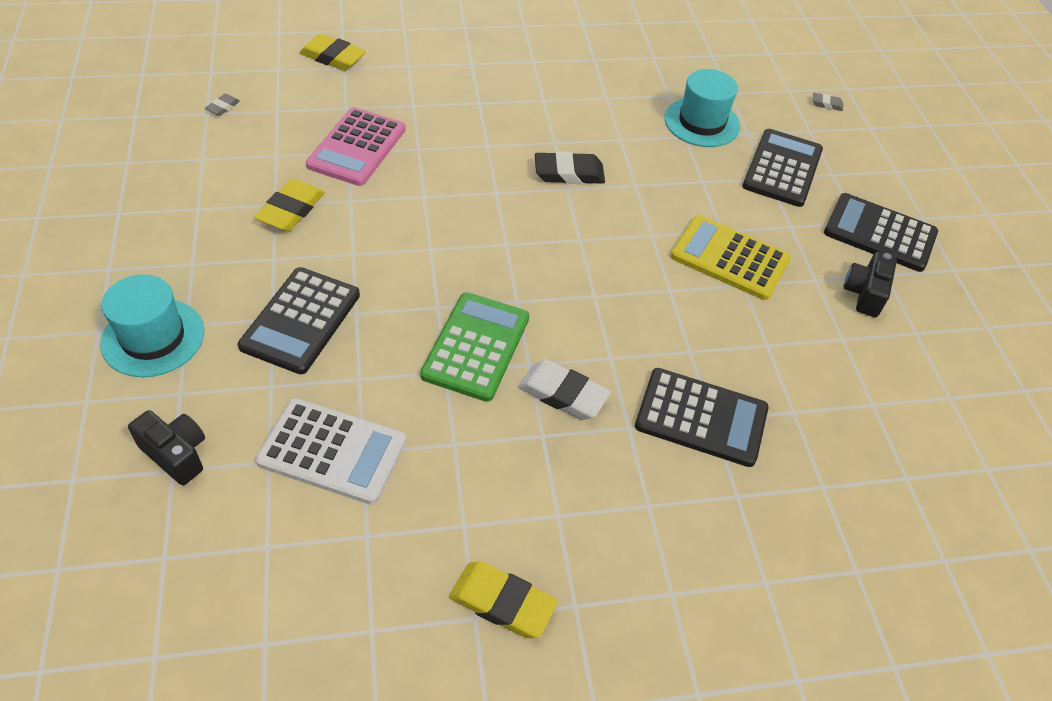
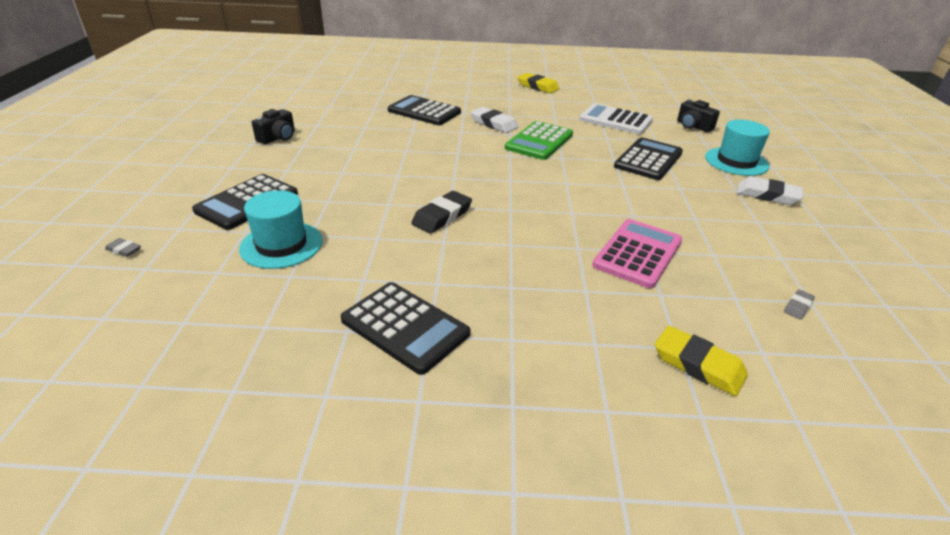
camera: 165 degrees left, 15 degrees down
(152, 259) = (767, 195): none -> white eraser
(291, 210) = (680, 213): yellow eraser -> none
(569, 173) = (442, 216): black eraser -> black eraser turned 60 degrees counterclockwise
(730, 258) = (351, 159): yellow calculator -> none
(879, 233) = (224, 160): black calculator -> black calculator (405, 327)

